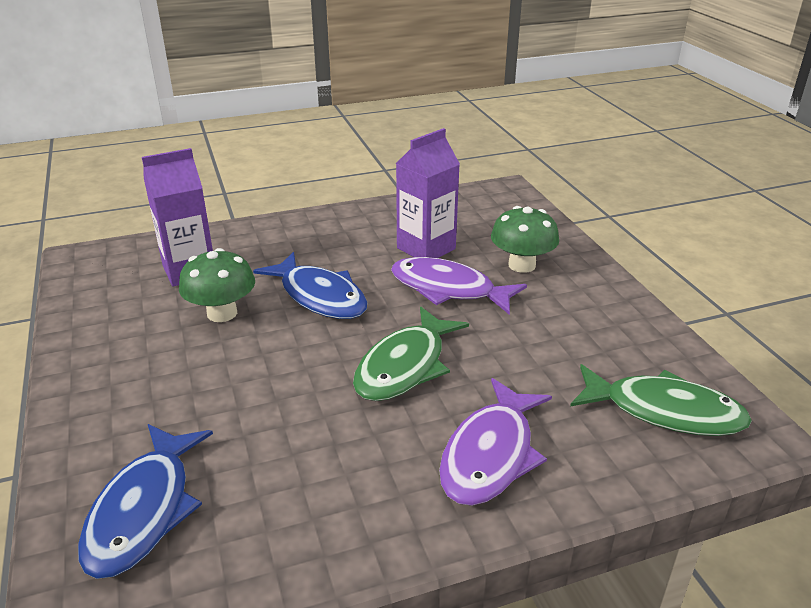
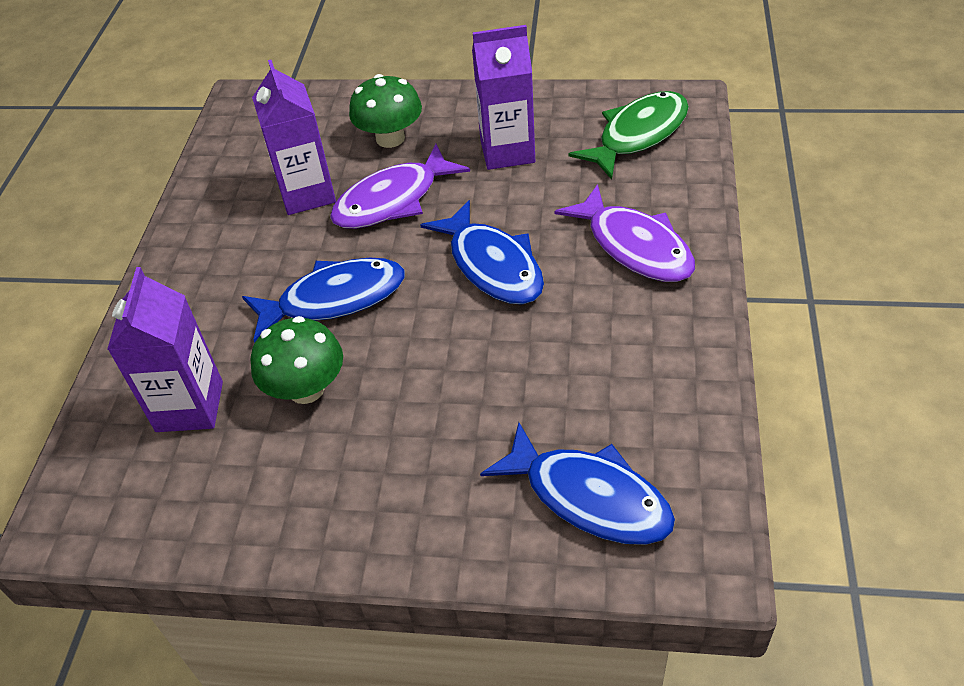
camera: 60 degrees left, 15 degrees up
(405, 366) = (492, 265): green fish -> blue fish
(560, 331) = (507, 151): none -> purple carton

